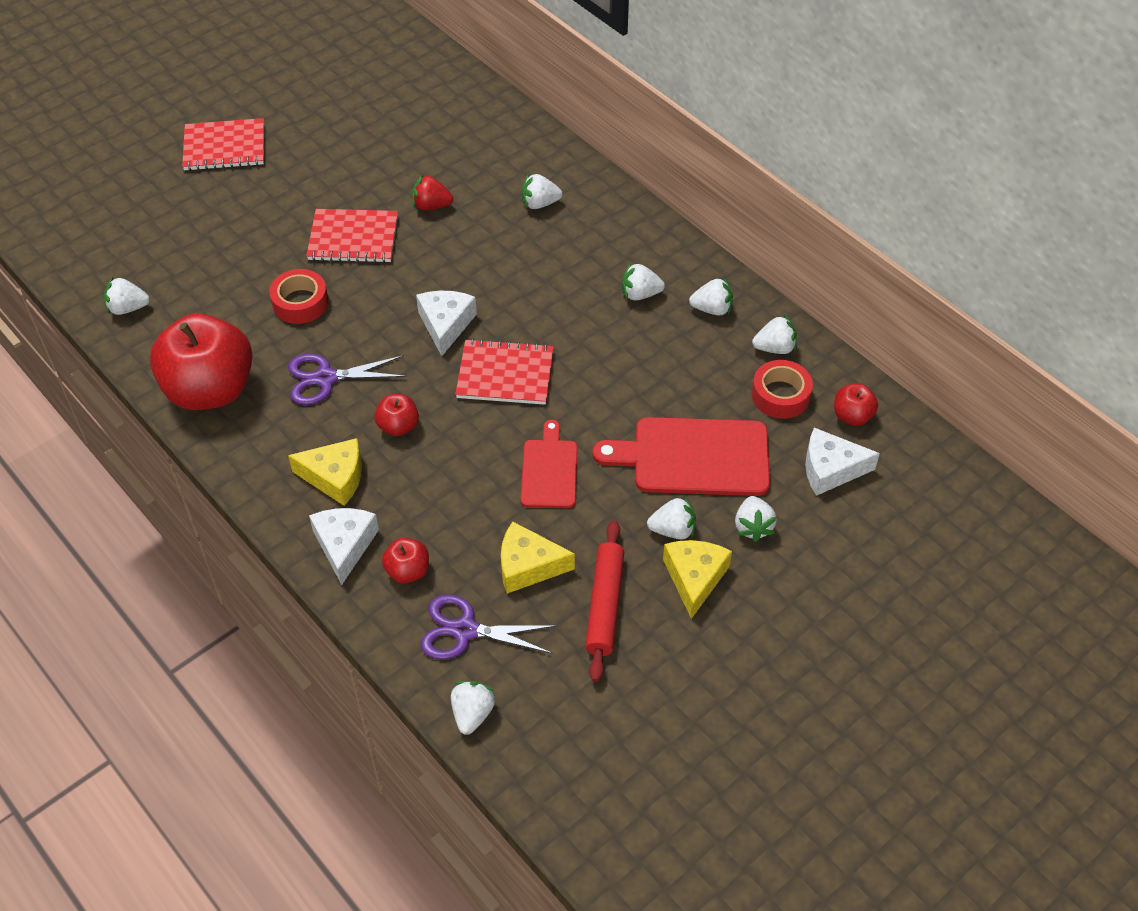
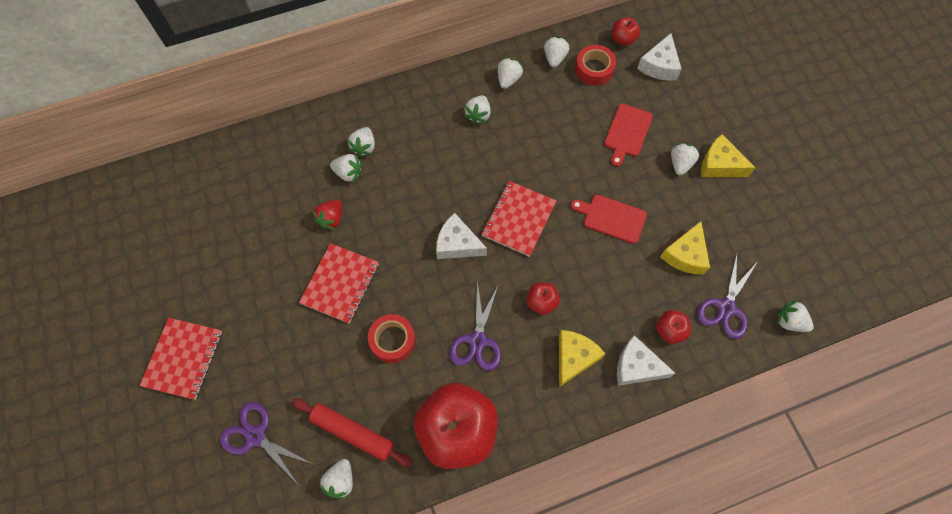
camera: 70 degrees left, 15 degrees up
(158, 228) = (256, 436): none -> purple scissors
(605, 605) = (726, 220): red rolling pin -> red rolling pin (353, 433)
(694, 457) = (627, 132): red cutting board -> red cutting board, size x0.61
(753, 527) = (690, 120): white strawberry -> white strawberry (348, 173)

